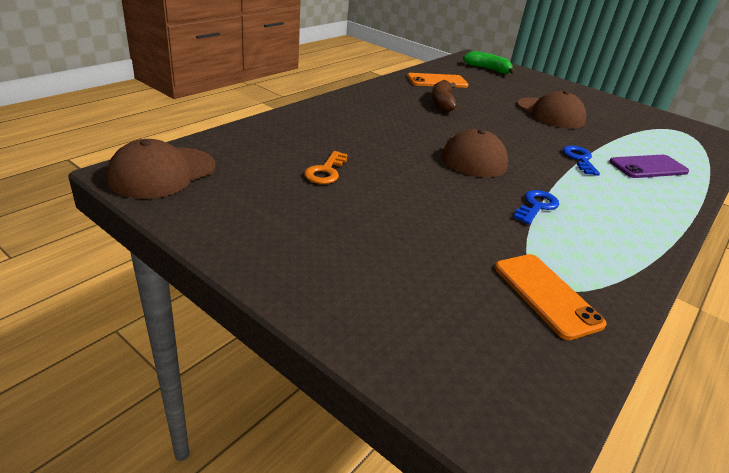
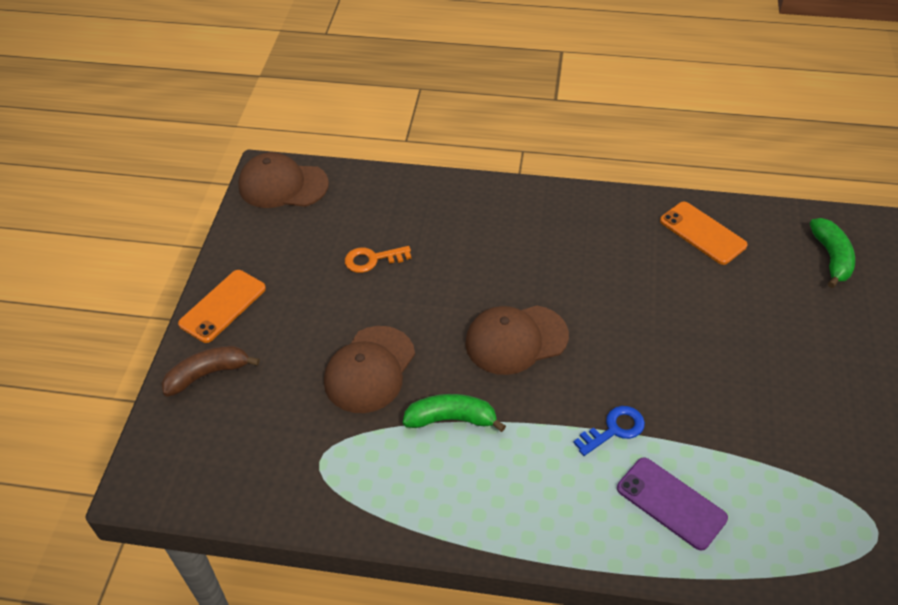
camera: 65 degrees right, 15 degrees up
(442, 103) = (634, 264): brown banana -> brown banana (208, 374)
(536, 206) = (451, 419): blue key -> green banana
(546, 295) = (304, 463): orange phone -> orange phone (223, 306)
(550, 113) = (738, 367): brown cap -> brown cap (370, 369)

